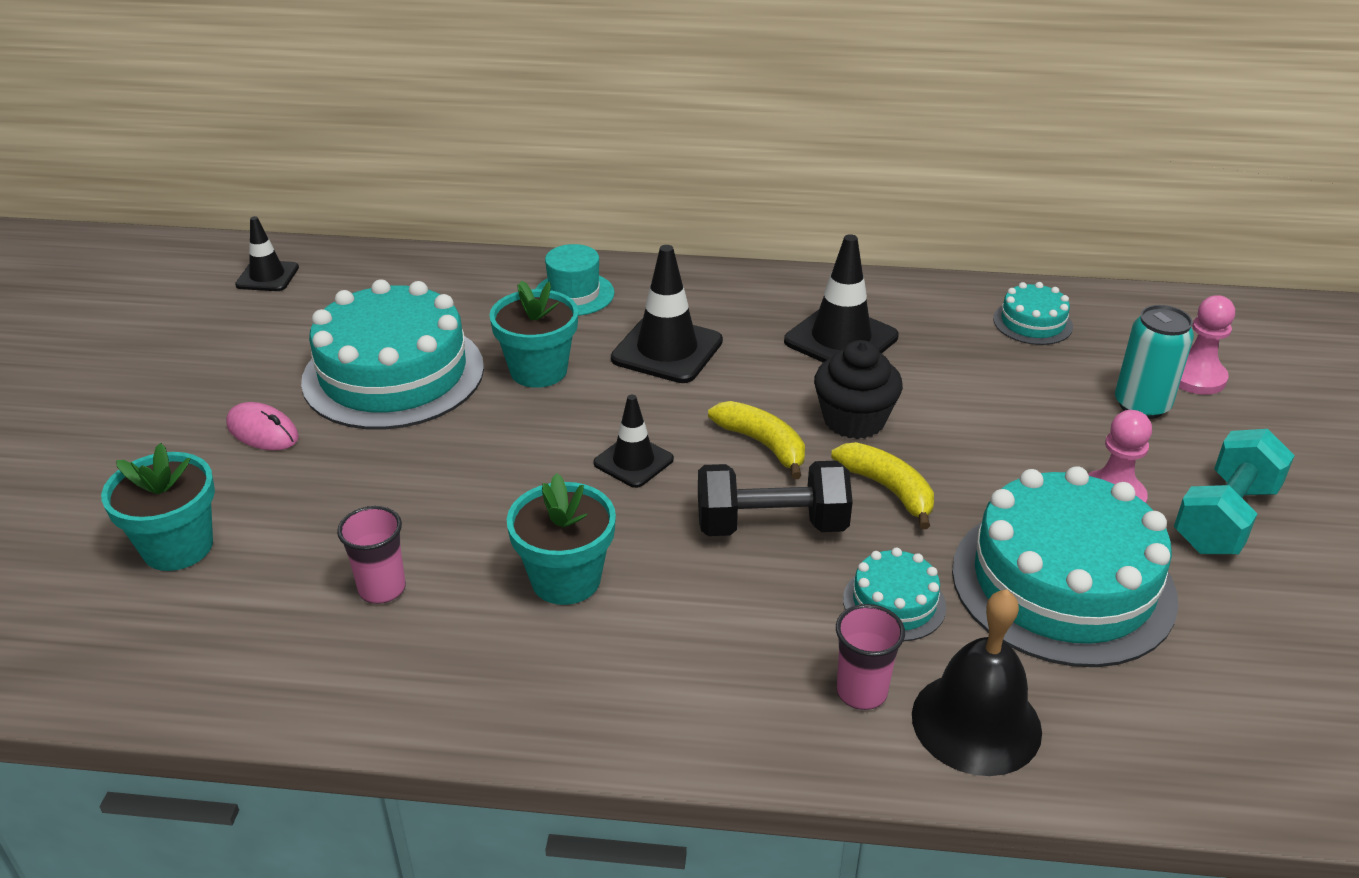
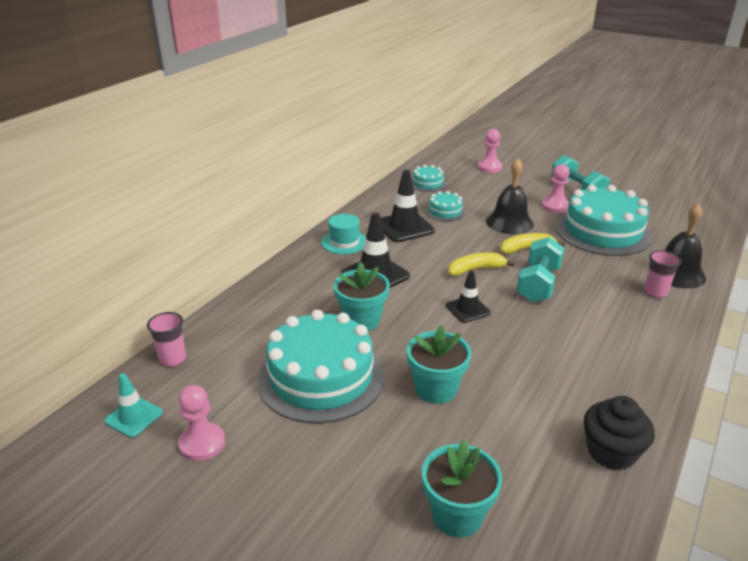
camera: 65 degrees left, 5 degrees down
(241, 331) = (202, 443): none -> pink pawn
(262, 431) = (345, 450): pink mouse -> none
(267, 276) = (134, 417): black traffic cone -> turquoise traffic cone
(382, 589) = (538, 422): pink cup -> pink cup (173, 359)
(566, 579) = (555, 353): turquoise flower pot -> turquoise flower pot (436, 389)
(574, 294) = (292, 290): turquoise hat -> turquoise hat (344, 242)
(771, 525) = (538, 284): black dumbbell -> turquoise dumbbell
(854, 420) = (471, 242): black cupcake -> black cupcake (611, 452)
(894, 603) = (602, 270): turquoise cake -> turquoise cake (445, 211)
(975, 449) = (509, 222): none -> black bell
(1141, 405) = (500, 182): turquoise can -> none

